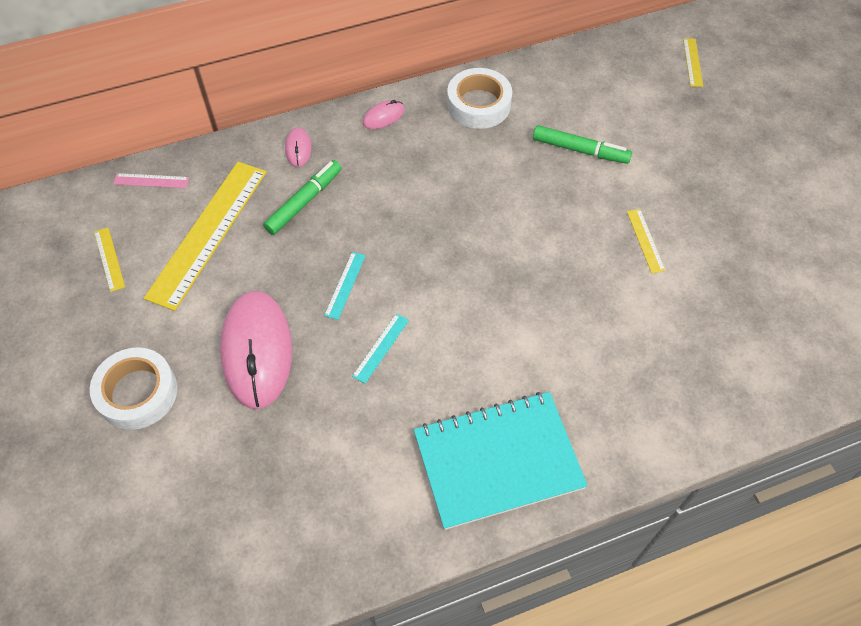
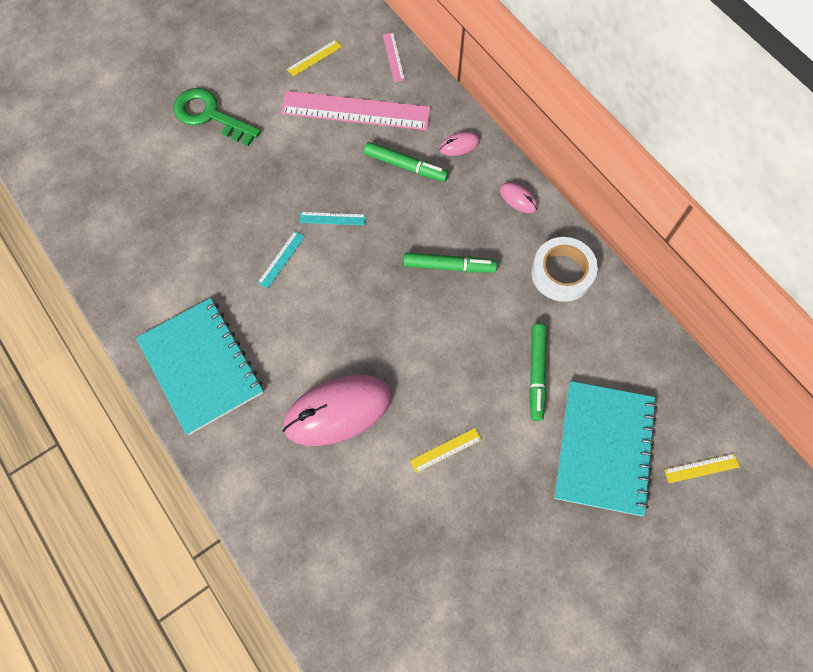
camera: 75 degrees right, 10 degrees up
(137, 393) = (210, 115): white tape -> green key
(208, 233) = (355, 111): yellow ruler -> pink ruler
(257, 351) = (259, 177): pink mouse -> pink mouse (338, 411)
(381, 348) = (281, 259): turquoise ruler -> turquoise ruler turned 75 degrees counterclockwise
(442, 191) = (449, 266): none -> green marker
(664, 121) = (603, 448): none -> turquoise notebook

